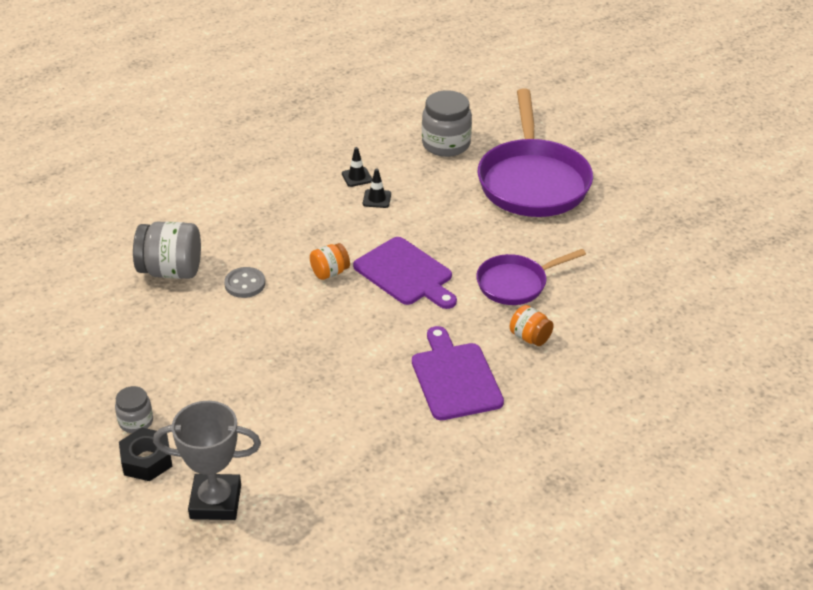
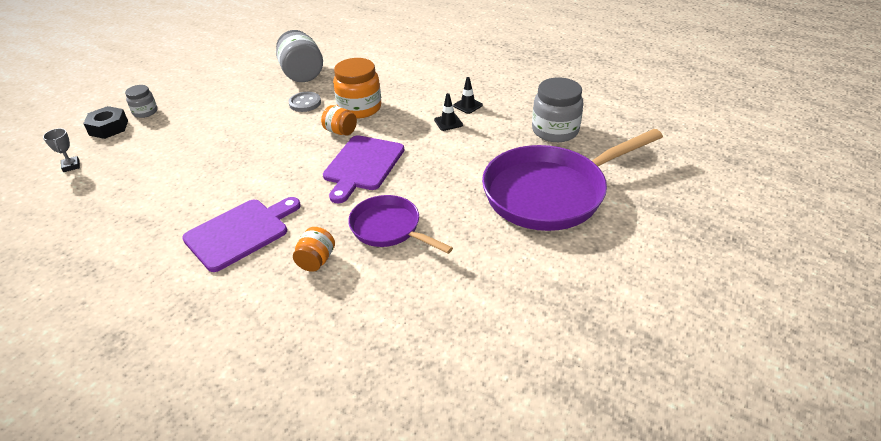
camera: 65 degrees right, 0 degrees up
(215, 502) = (71, 166): grey trophy -> grey trophy, size x0.45
(294, 247) = (359, 108): none -> orange jar

